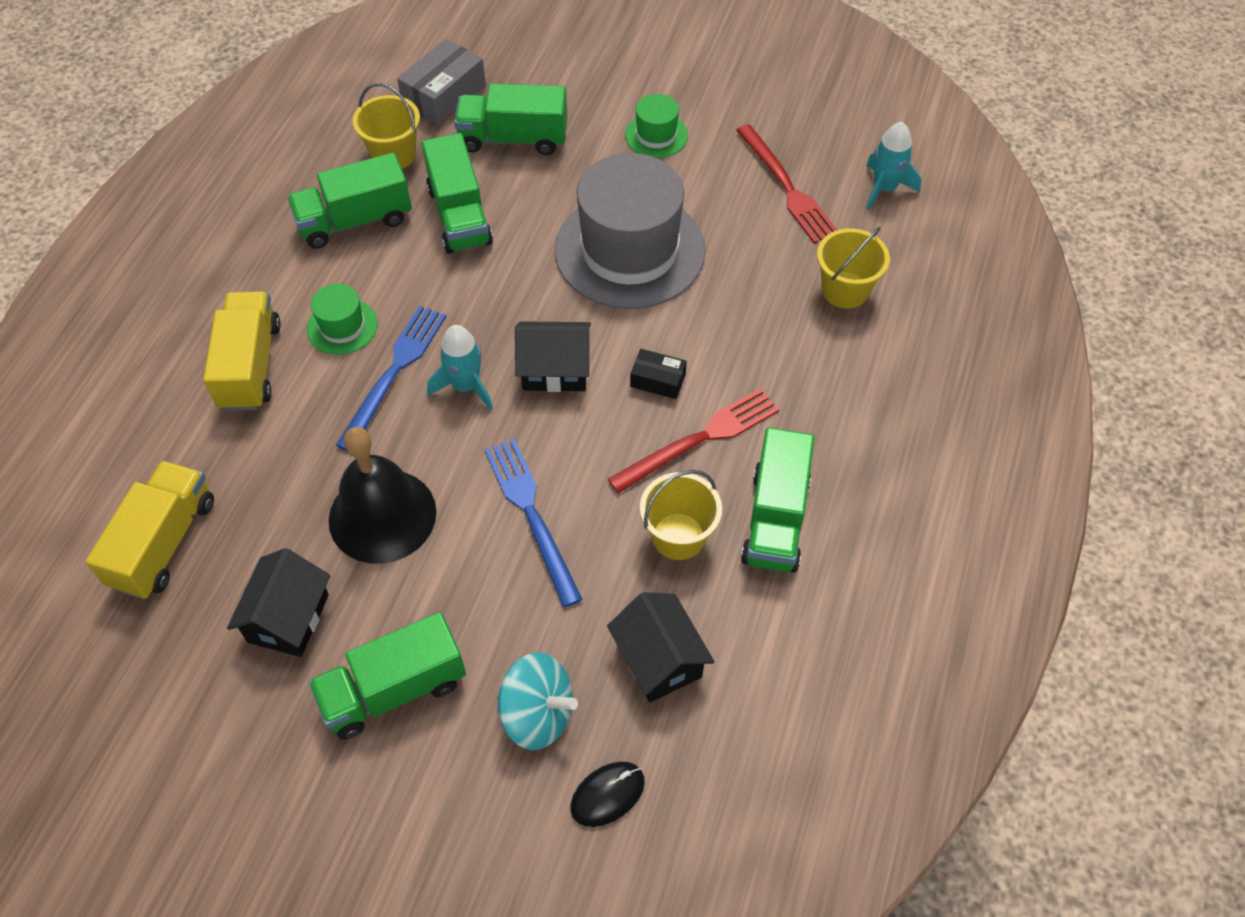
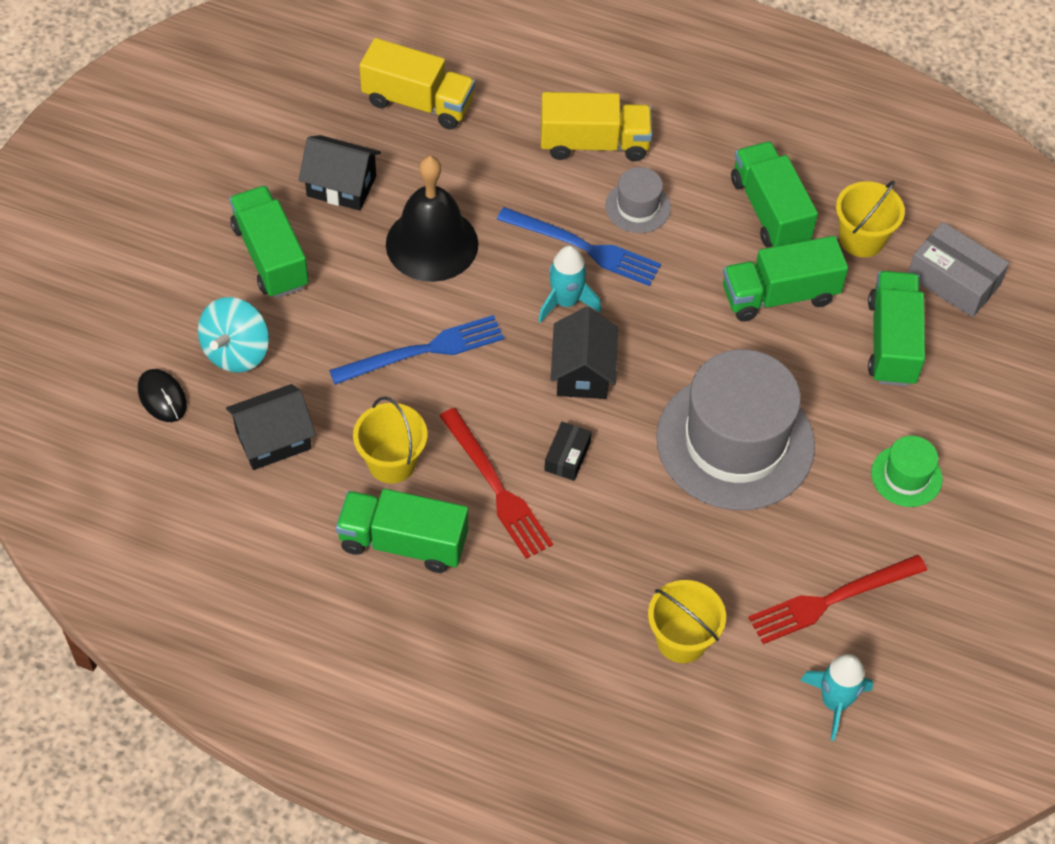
camera: 90 degrees right, 0 degrees up
(342, 326) = (638, 207): green hat -> grey hat

